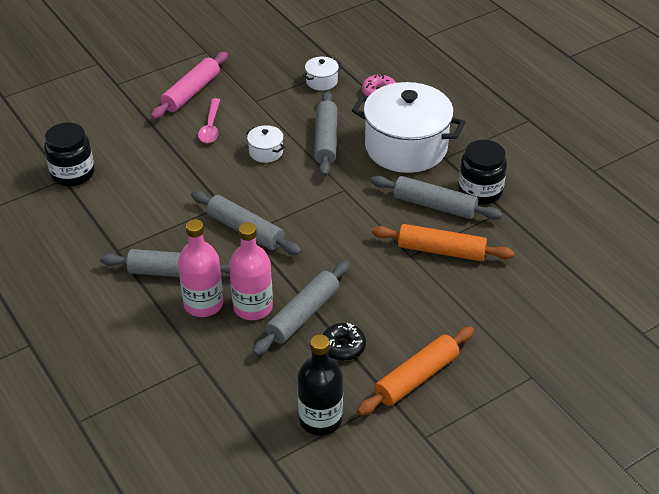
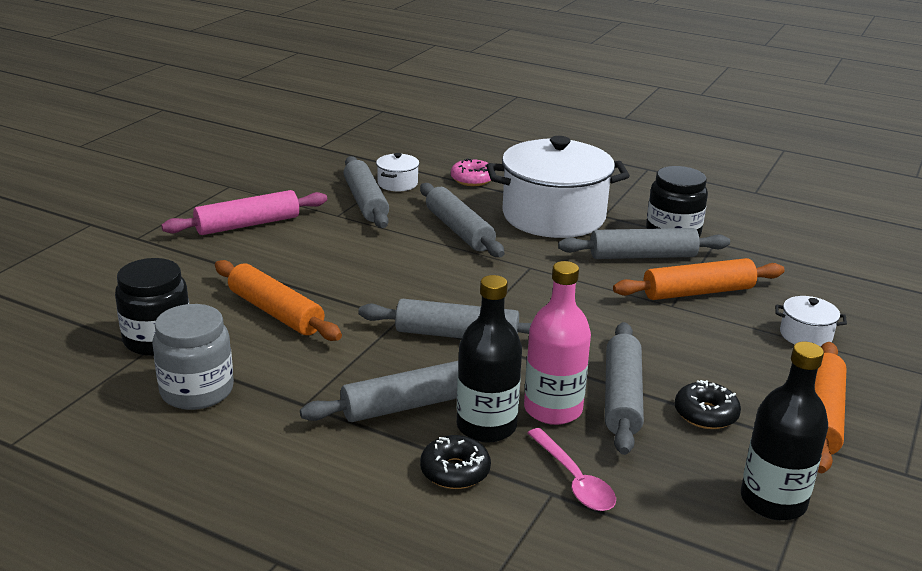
camera: 30 degrees left, 15 degrees down
(67, 219) = (197, 391): none -> grey jar
(152, 174) = (275, 312): none -> orange rolling pin
(160, 327) = (455, 471): none -> black donut
(191, 92) = (247, 224): pink rolling pin -> pink rolling pin turned 60 degrees clockwise
(203, 304) = (486, 426): pink bottle -> black bottle
(210, 127) = (306, 249): pink spoon -> pink spoon (574, 480)
(266, 152) = (400, 256): white pot -> white pot (805, 335)
(284, 93) = (365, 202): none -> grey rolling pin

